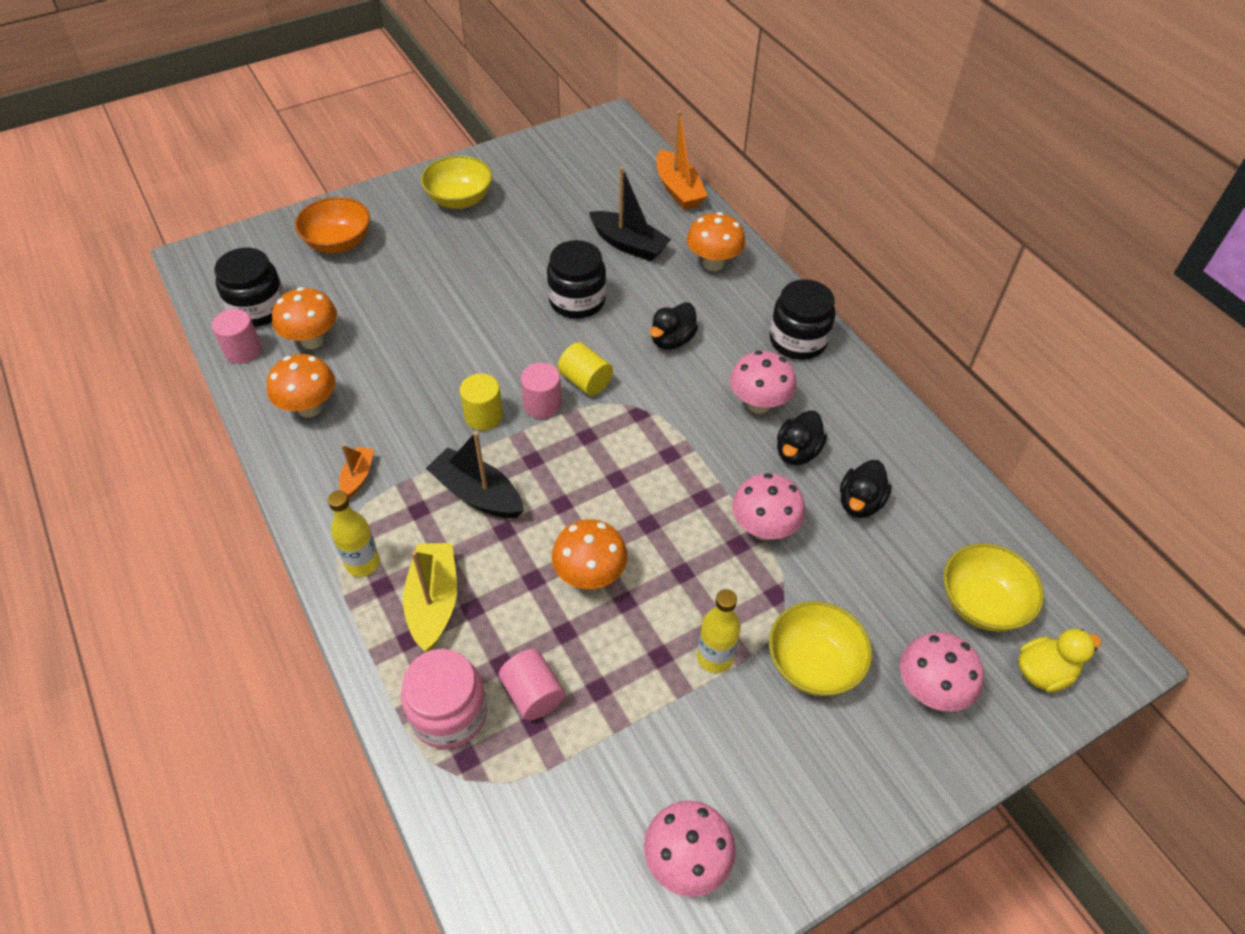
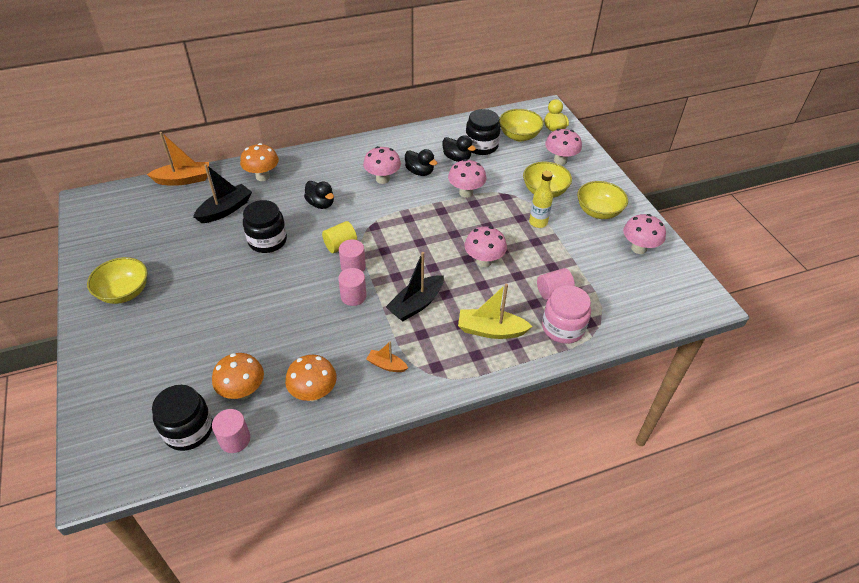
camera: 80 degrees left, 5 degrees down
(339, 243) = (133, 372): orange bowl -> none
(363, 563) = (457, 364): yellow bottle -> none
(483, 416) = (353, 296): yellow cylinder -> pink cylinder
(590, 576) = (484, 261): orange mushroom -> pink mushroom
(782, 774) = (598, 211): none -> yellow bowl
(798, 340) = (341, 156): black jar -> black jar (481, 146)

